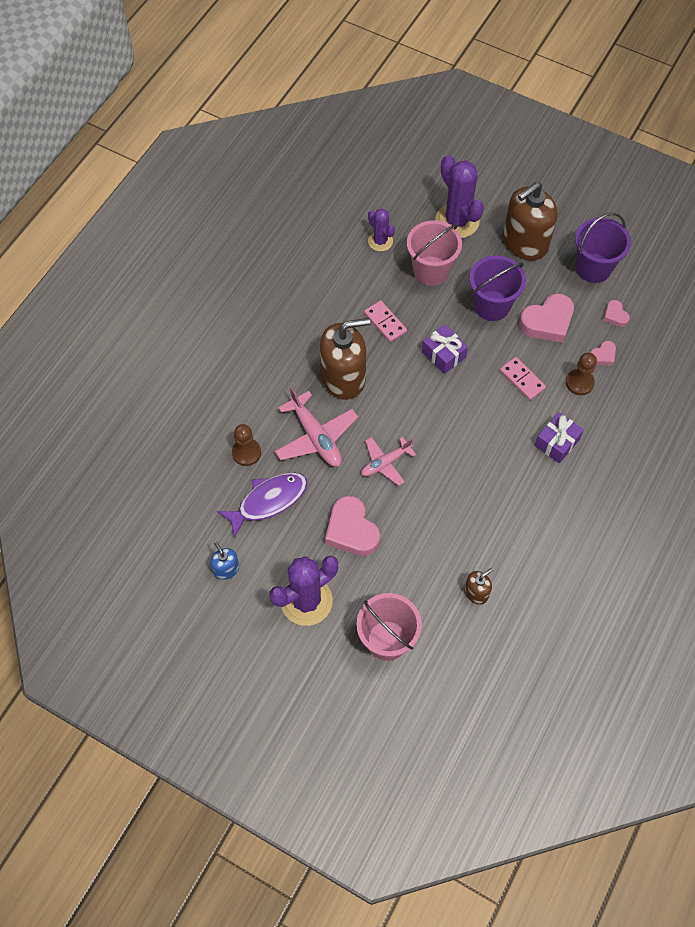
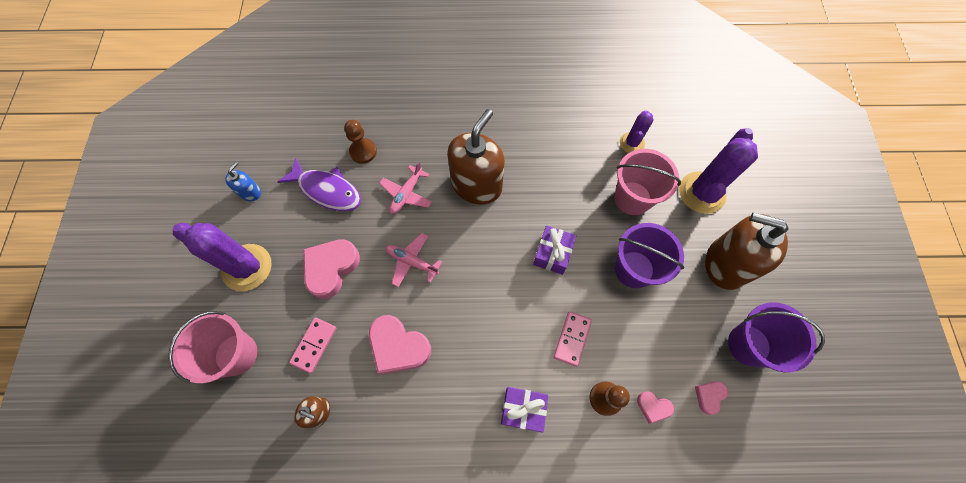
camera: 60 degrees right, 5 degrees up
(316, 437) = (406, 194): pink plane -> pink plane, size x0.65
(343, 377) = (476, 185): brown soap dispenser -> brown soap dispenser turned 105 degrees counterclockwise
(385, 322) = (553, 189): pink domino -> pink domino (314, 345)
(547, 322) = (653, 331): pink heart -> pink heart (398, 347)

